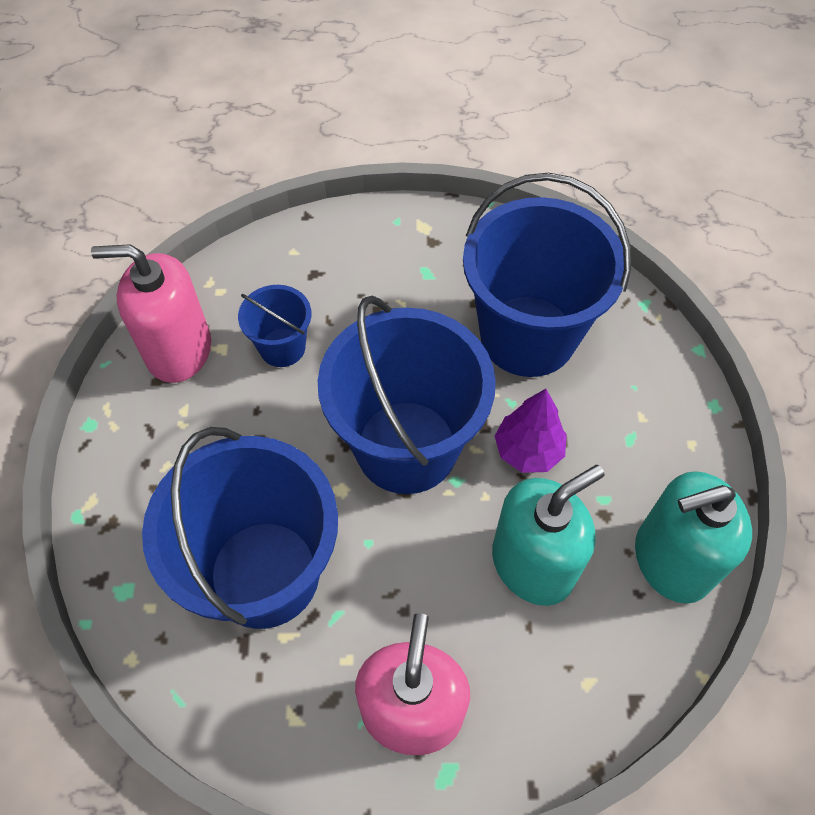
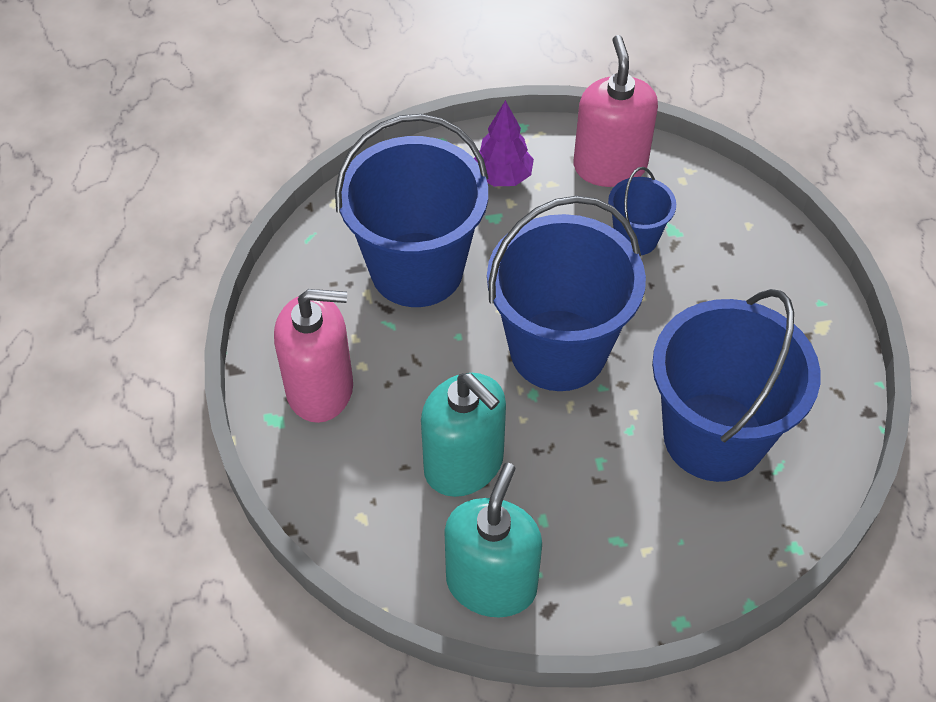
camera: 80 degrees right, 5 degrees down
(528, 450) = (579, 449): purple tree -> purple tree (502, 177)
(671, 560) = (491, 583): turquoise soap dispenser -> turquoise soap dispenser turned 45 degrees clockwise

